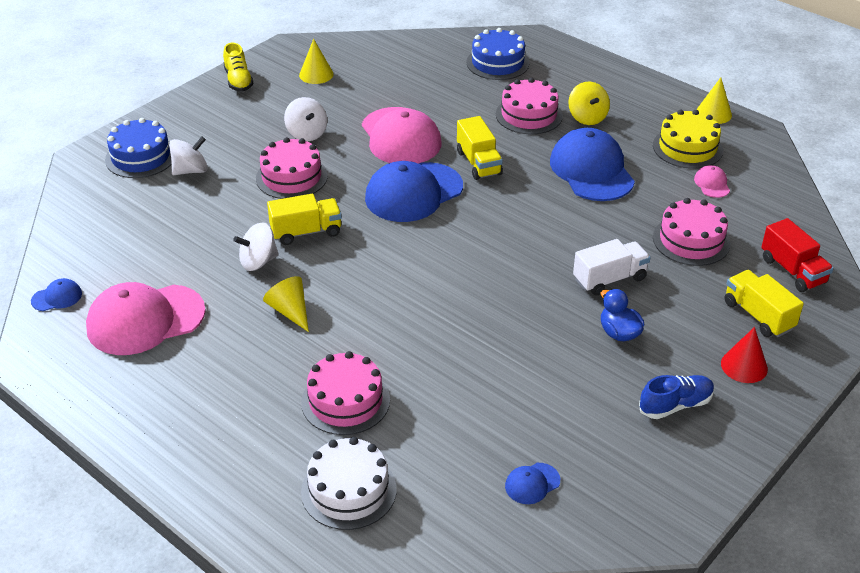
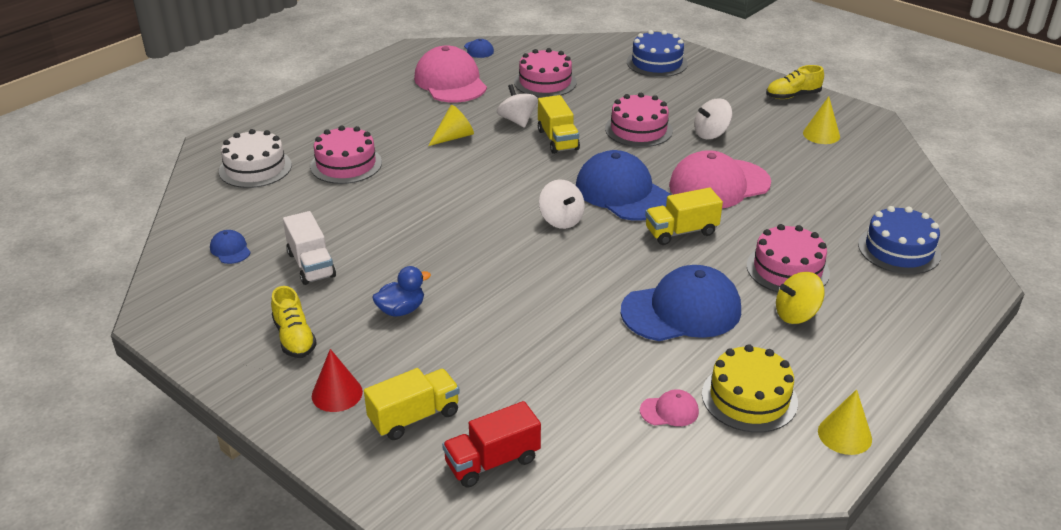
camera: 90 degrees right, 5 degrees down
(190, 170) = (640, 84): white spinning top -> white spinning top (561, 220)
(609, 279) = (484, 310): white truck -> white truck (311, 265)
(675, 405) = (294, 338): blue shoe -> yellow shoe
(691, 240) = (551, 378): pink cake -> pink cake (545, 82)

